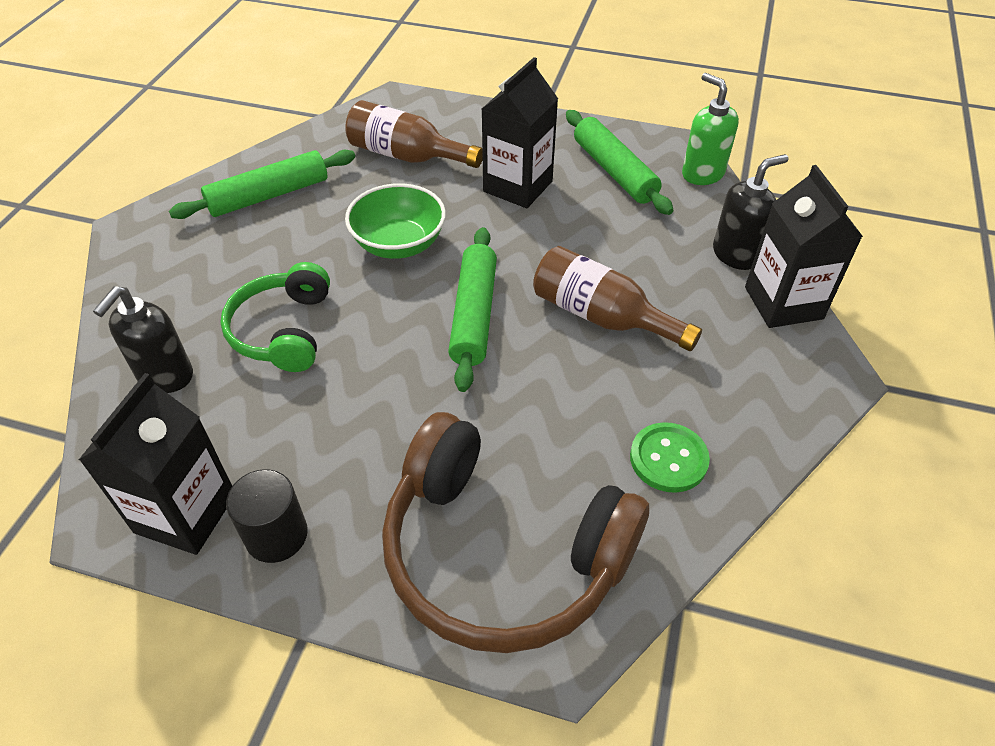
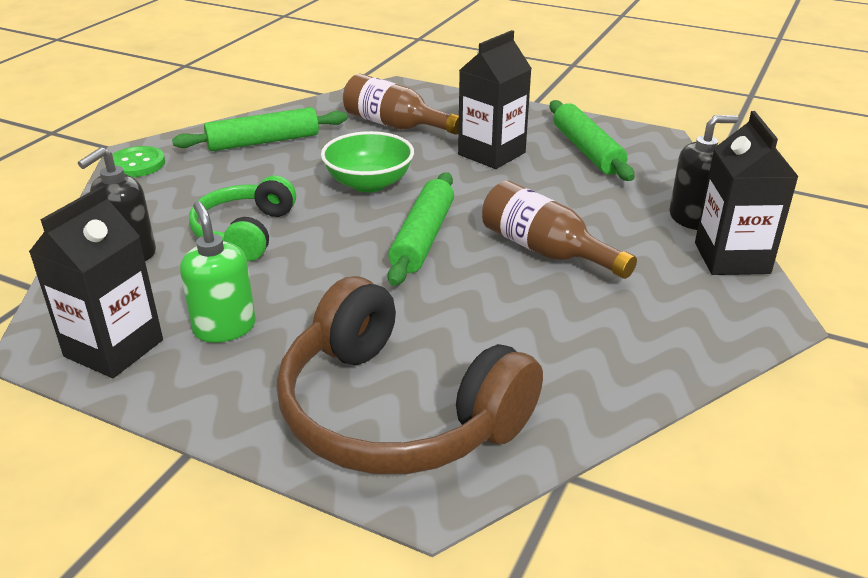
camera: 10 degrees right, 15 degrees down
(276, 535) = (189, 373): black cylinder -> none
(668, 459) = (582, 361): green button -> green button (136, 164)
(702, 173) = (673, 159): green soap dispenser -> green soap dispenser (224, 328)

